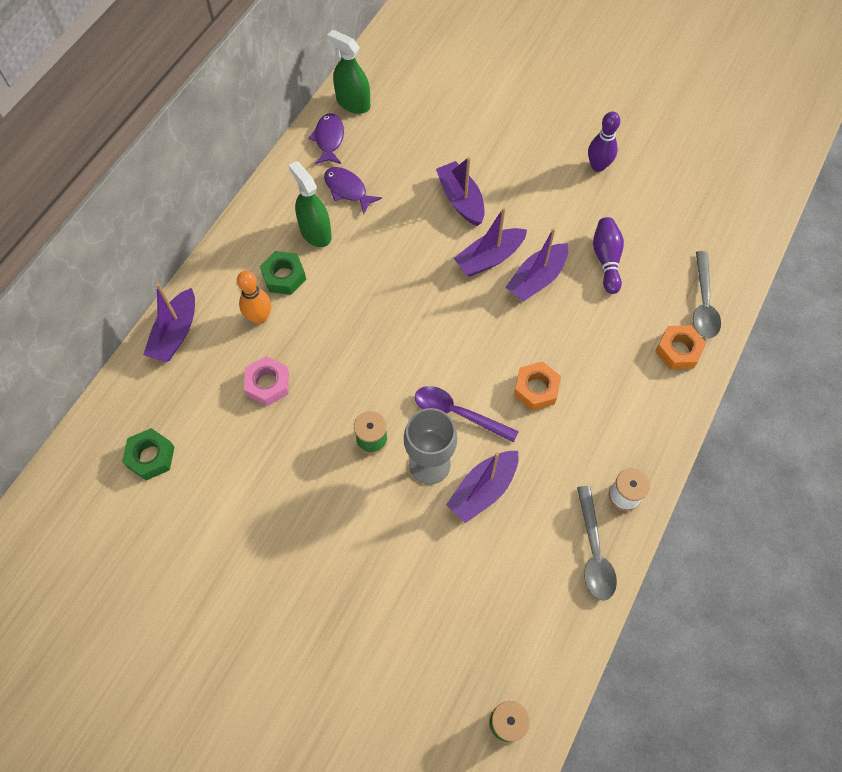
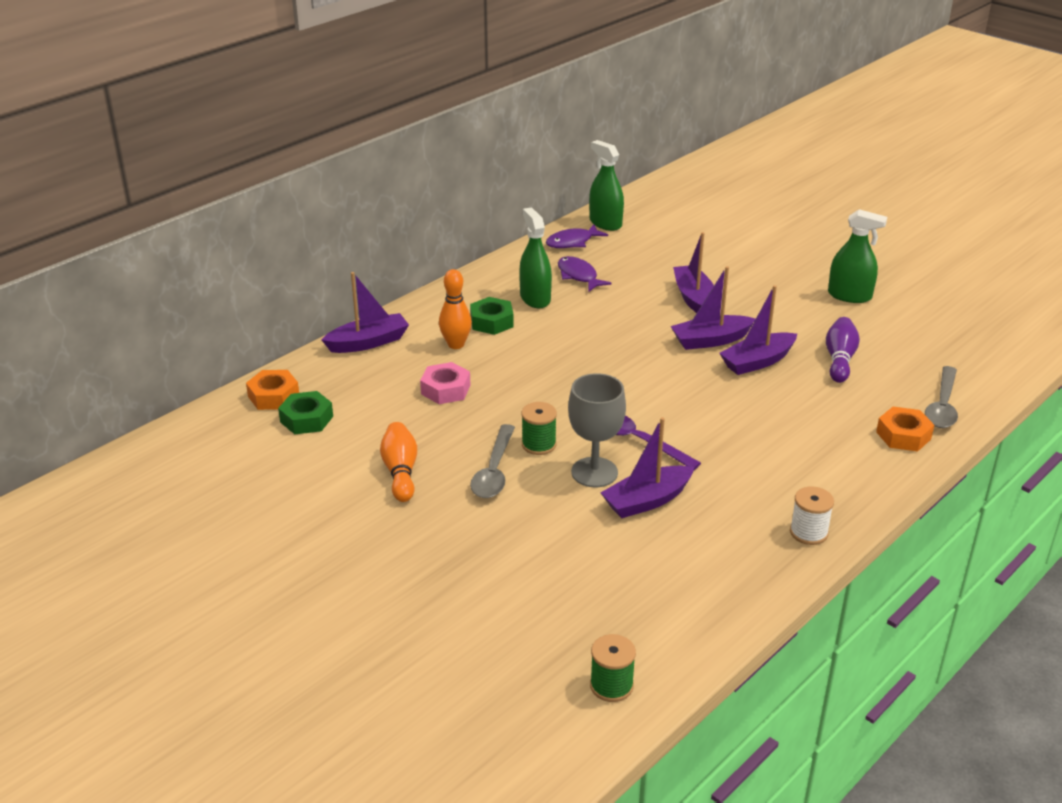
camera: 15 degrees right, 30 degrees down
(175, 333) = (368, 342): purple boat -> purple boat turned 150 degrees counterclockwise
(259, 507) = (400, 472): none -> orange bowling pin
(329, 139) = (572, 242): purple fish -> purple fish turned 135 degrees counterclockwise
(536, 389) = (731, 438): orange nut -> orange nut (273, 396)
(593, 551) = (759, 569): grey spoon -> grey spoon (494, 471)
(598, 166) = (849, 296): purple bowling pin -> green spray bottle

